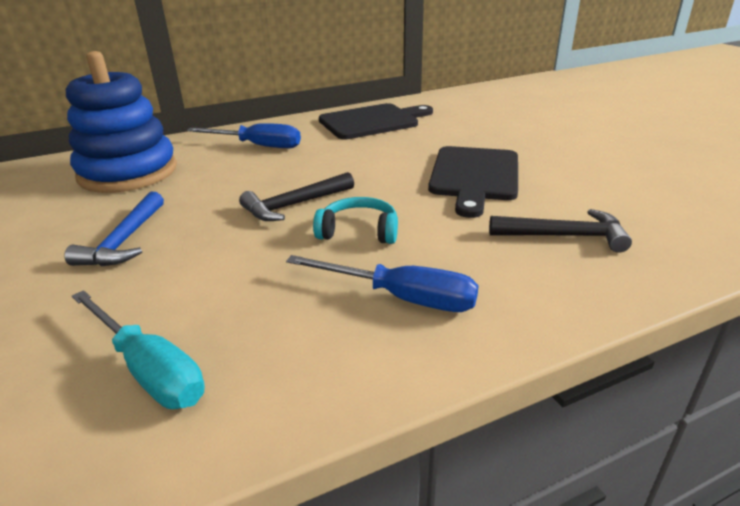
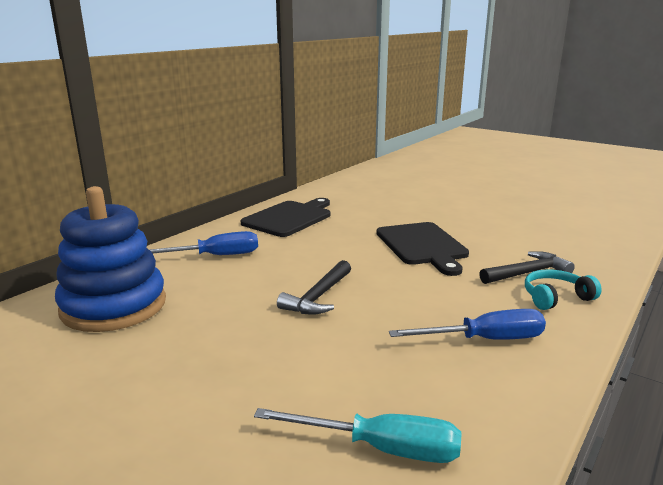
camera: 30 degrees left, 10 degrees down
(124, 241) = (207, 364): blue hammer -> none
(359, 231) = (395, 304): turquoise headphones -> turquoise headphones (555, 297)

